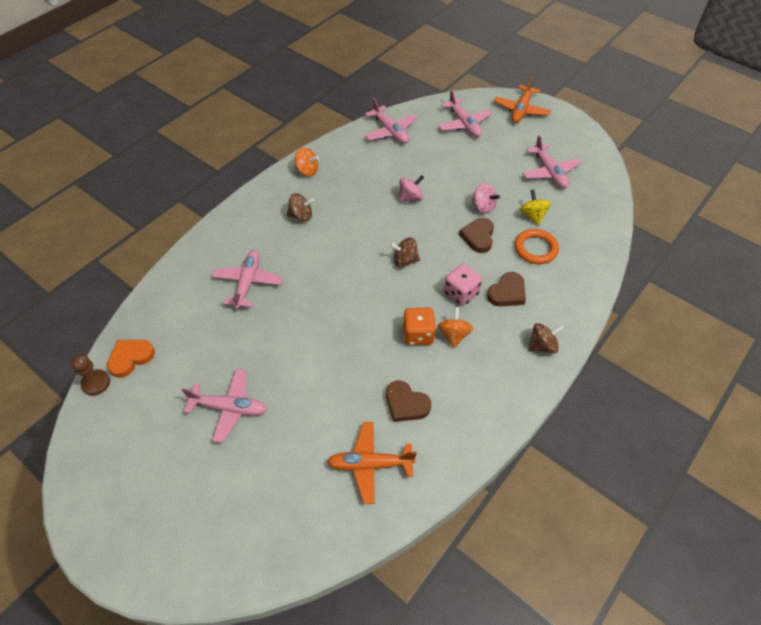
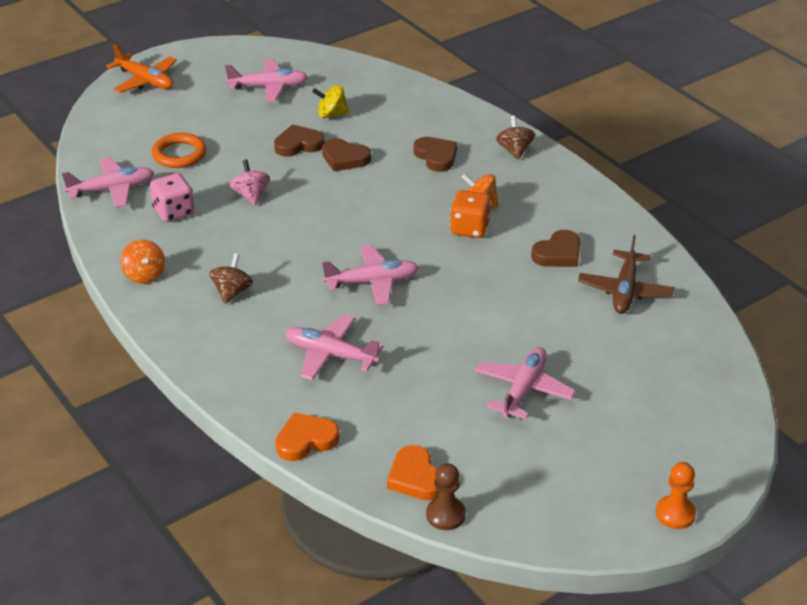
camera: 75 degrees left, 15 degrees down
(99, 540) = (675, 514): none -> orange pawn
(162, 290) = (306, 440): none -> orange heart
(307, 170) = (144, 275): orange spinning top -> orange spinning top turned 120 degrees clockwise
(370, 465) = (625, 291): orange plane -> brown plane
(404, 260) = (355, 219): brown spinning top -> none
(461, 293) = (423, 188): pink dice -> pink dice (174, 212)
(464, 124) = (140, 128): pink plane -> pink plane (372, 282)
(483, 207) = (298, 144): pink spinning top -> brown heart
(535, 249) = (382, 124): orange ring -> orange ring (179, 154)

